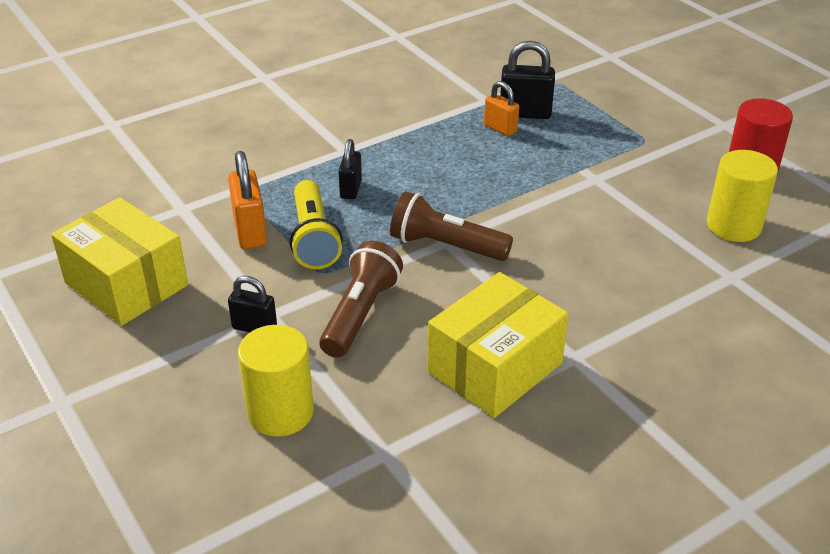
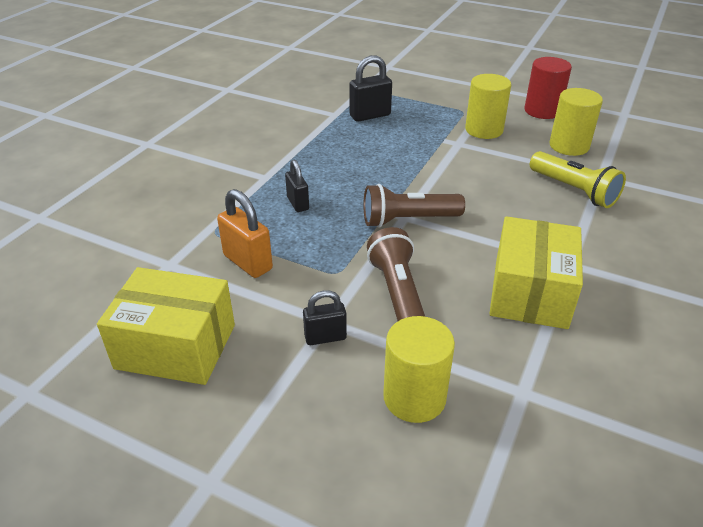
camera: 30 degrees left, 0 degrees up
(313, 239) = (305, 249): yellow flashlight -> yellow flashlight (574, 191)
(500, 128) = (363, 130): orange padlock -> none
(645, 172) = (484, 130): none -> yellow cylinder

